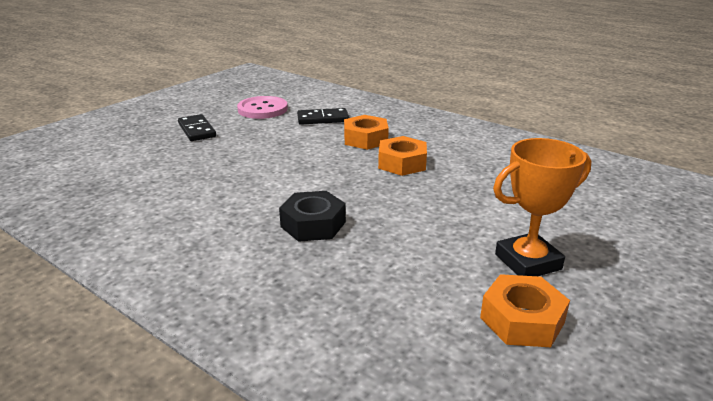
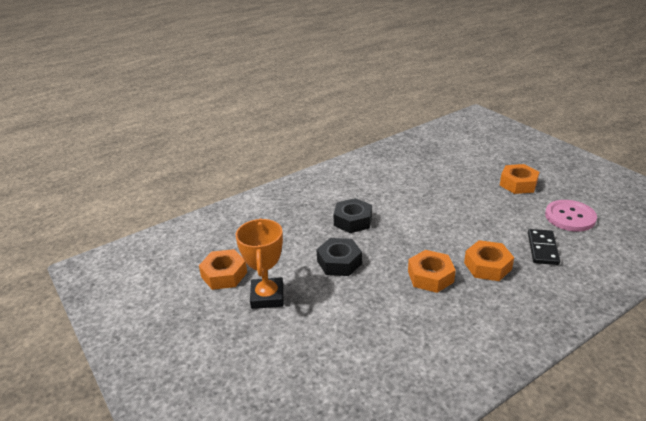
camera: 110 degrees right, 5 degrees up
(196, 130) = (518, 184): black domino -> orange nut
(415, 219) = (339, 262): none -> black nut

